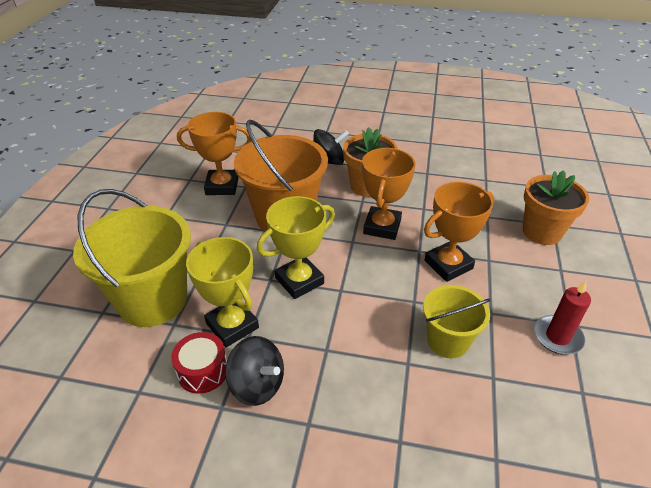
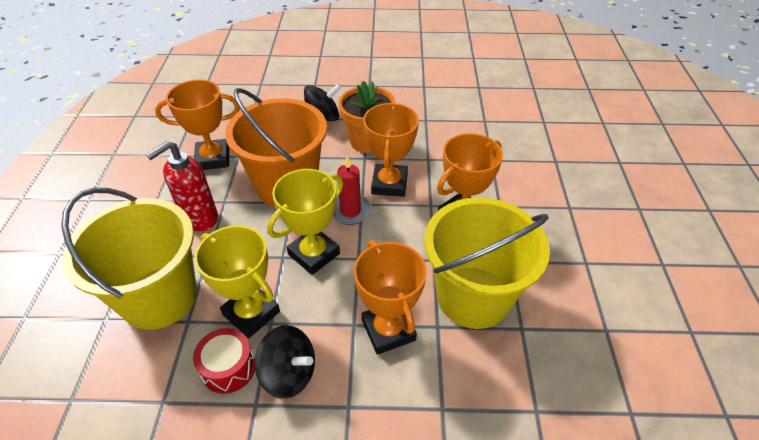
camera: 10 degrees left, 5 degrees up
(201, 236) = (200, 218): none -> red soap dispenser
(358, 359) = (388, 330): none -> orange trophy
(448, 341) = (473, 297): yellow bucket -> yellow bucket, size x1.76
(542, 232) = (546, 170): orange flower pot -> none
(557, 337) = (576, 277): red candle -> red candle (350, 211)

